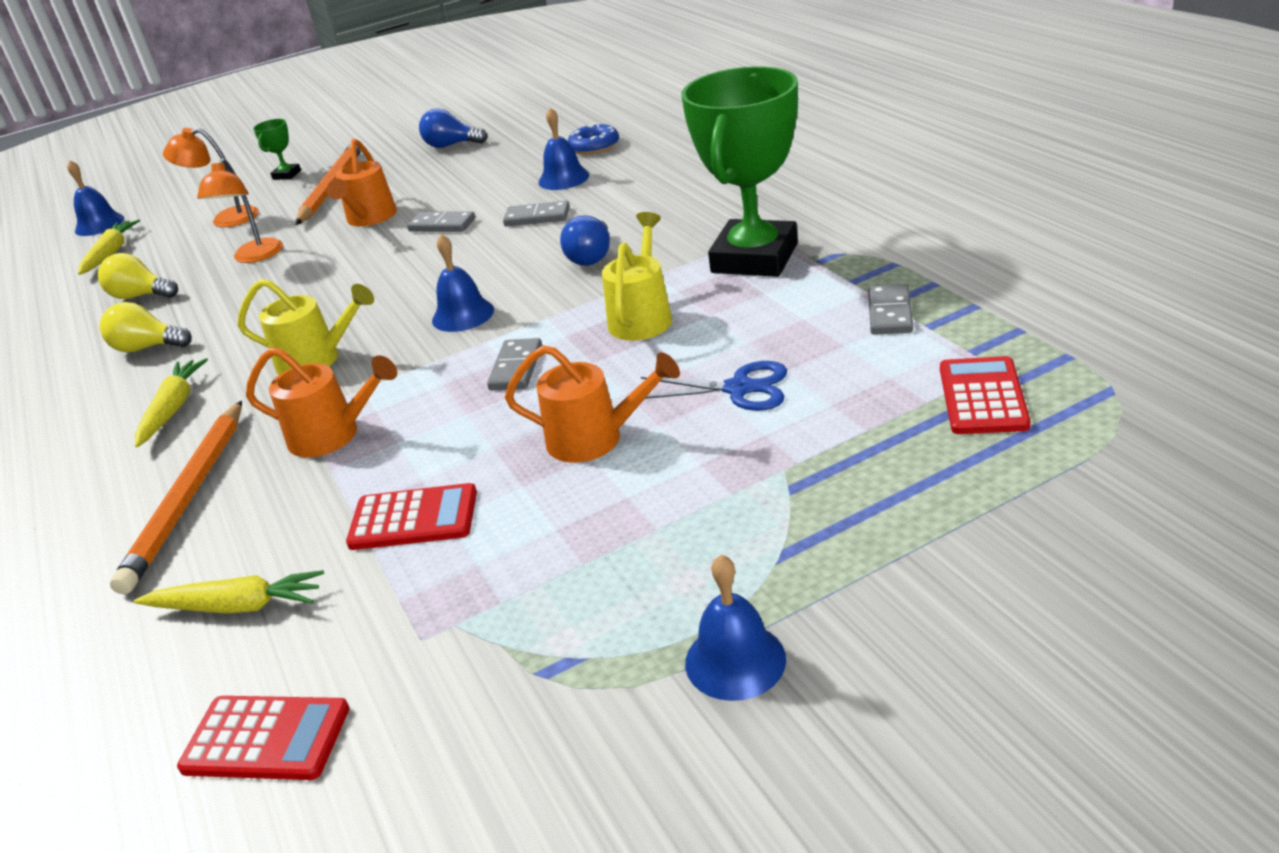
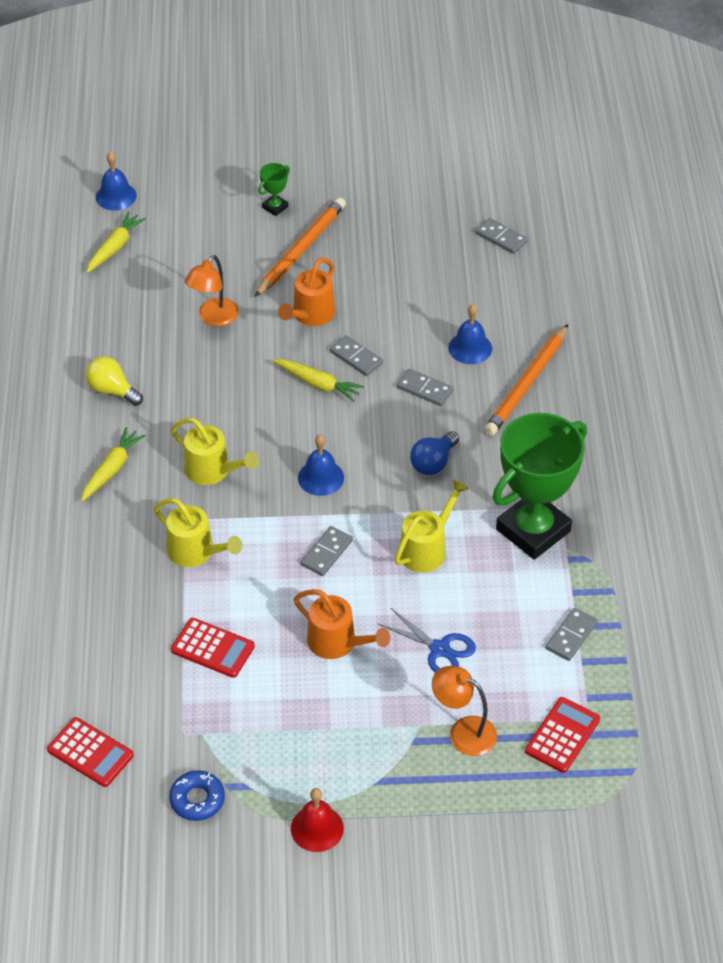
camera: 20 degrees right, 15 degrees up
(141, 296) = (123, 322): yellow light bulb -> none
(188, 498) = (99, 559): orange pencil -> orange pencil (526, 384)
(226, 218) = (210, 248): orange lamp -> orange lamp (463, 732)
(237, 606) = (101, 660): yellow carrot -> yellow carrot (318, 384)
(333, 435) = (196, 552): orange watering can -> yellow watering can
(451, 145) = (415, 241): blue light bulb -> none
(537, 117) = (501, 238): none -> grey domino
(594, 146) = (517, 314): blue donut -> blue donut (197, 799)
(735, 660) = (317, 828): blue bell -> red bell

